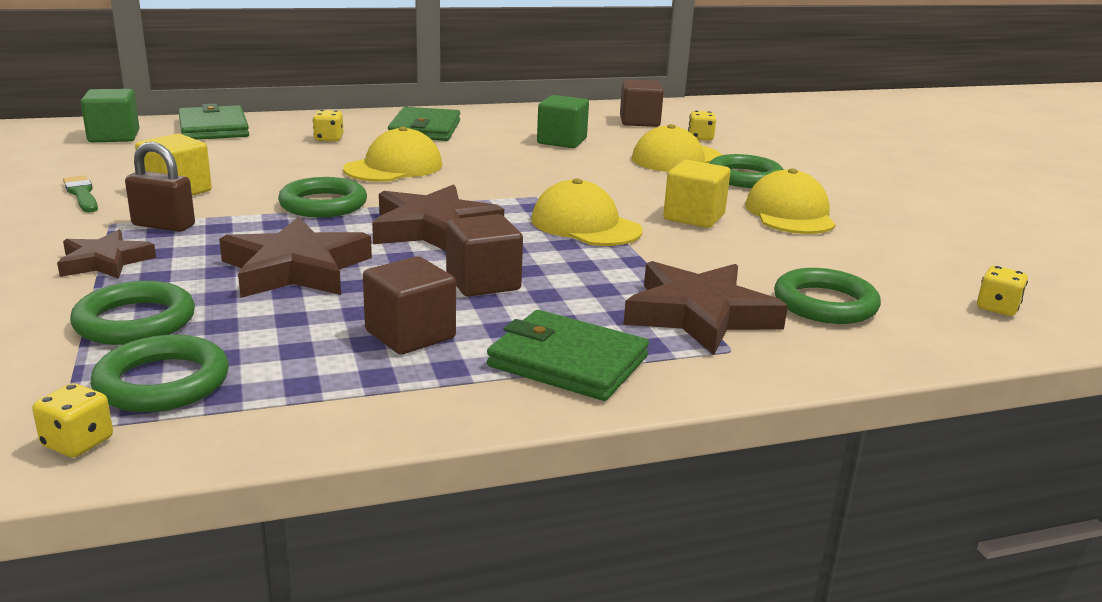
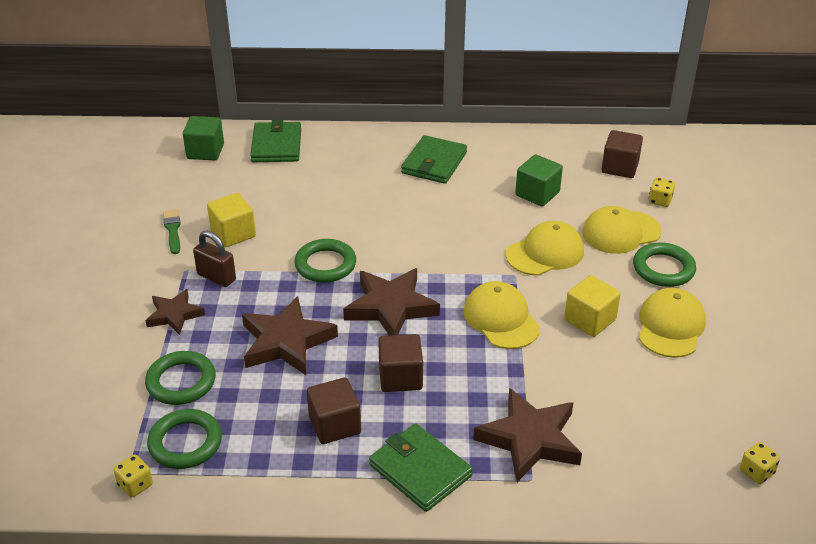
camera: 20 degrees right, 15 degrees up
(329, 139) = (356, 170): yellow dice -> none
(394, 167) = (391, 219): yellow cap -> yellow cap (545, 253)
(825, 304) = (627, 443): green ring -> none

